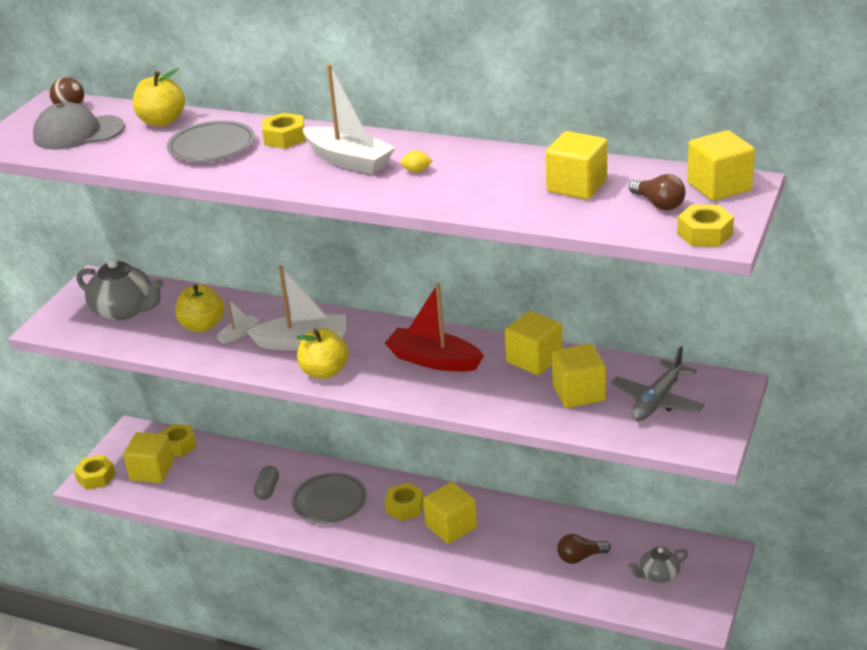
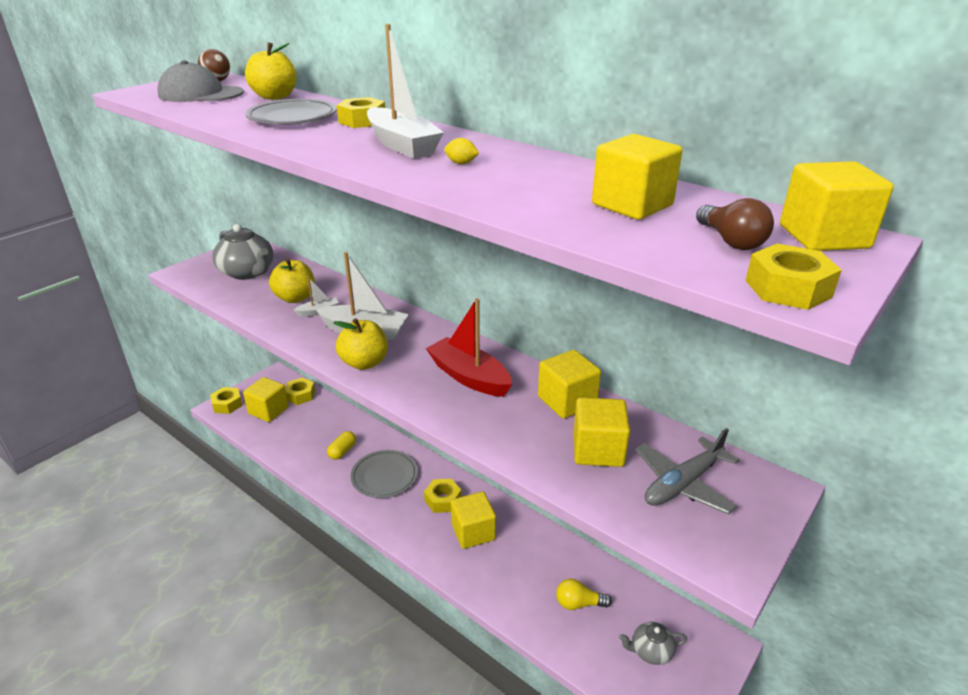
camera: 15 degrees right, 0 degrees up
(267, 490) = (342, 451): grey capsule -> yellow capsule
(580, 557) = (579, 603): brown light bulb -> yellow light bulb

